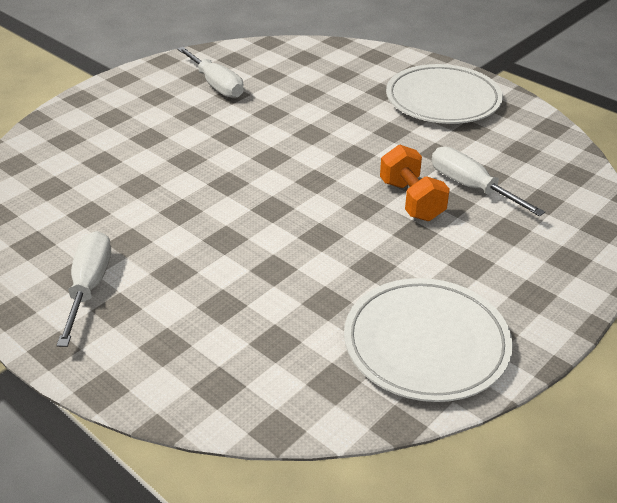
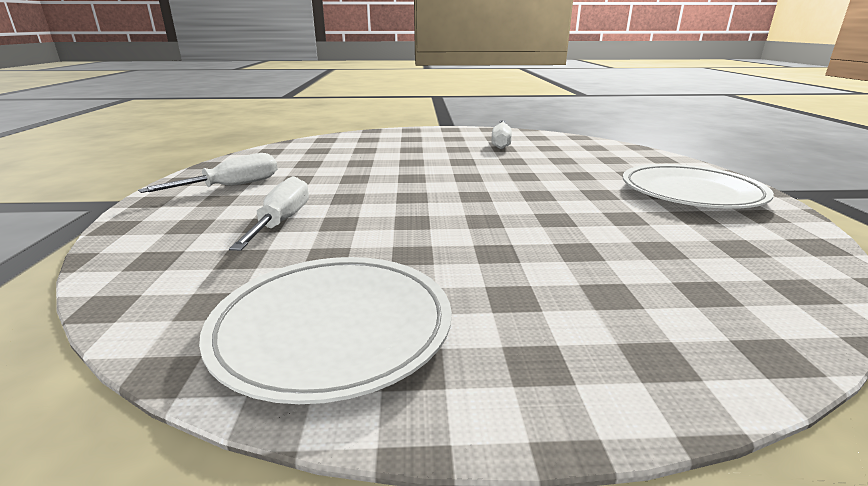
camera: 45 degrees right, 15 degrees down
(411, 200) = (535, 233): orange dumbbell -> none
(471, 187) = (621, 248): white screwdriver -> white screwdriver (281, 222)

